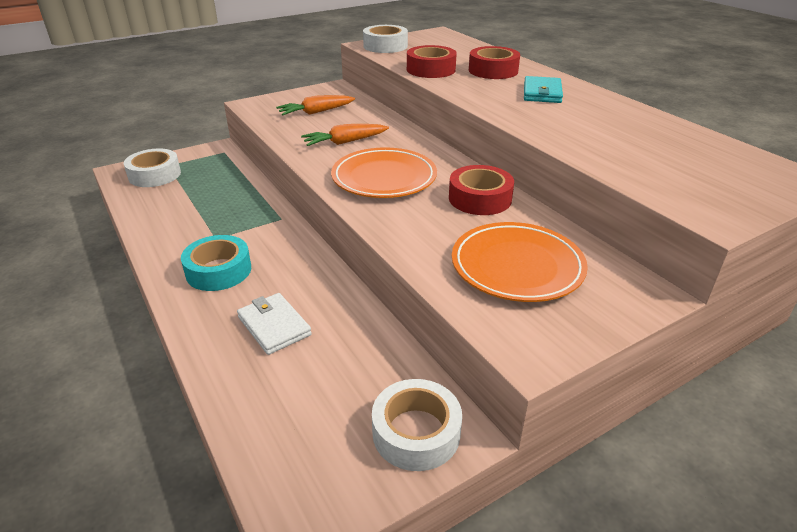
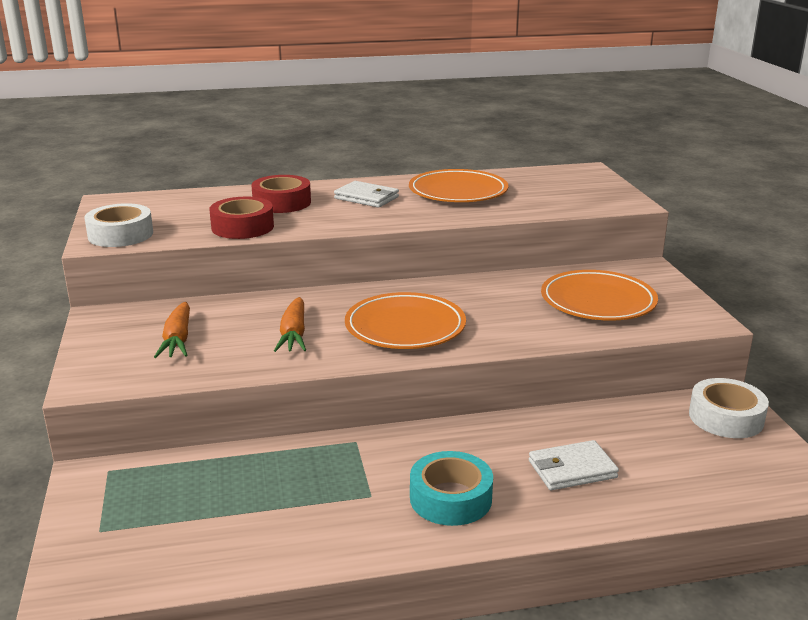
camera: 70 degrees left, 10 degrees down
(154, 175) = (125, 546): white tape -> none
(480, 198) = (479, 292): red tape -> none
(542, 93) = (366, 198): turquoise wallet -> white wallet
(610, 123) = (458, 192): none -> orange plate

